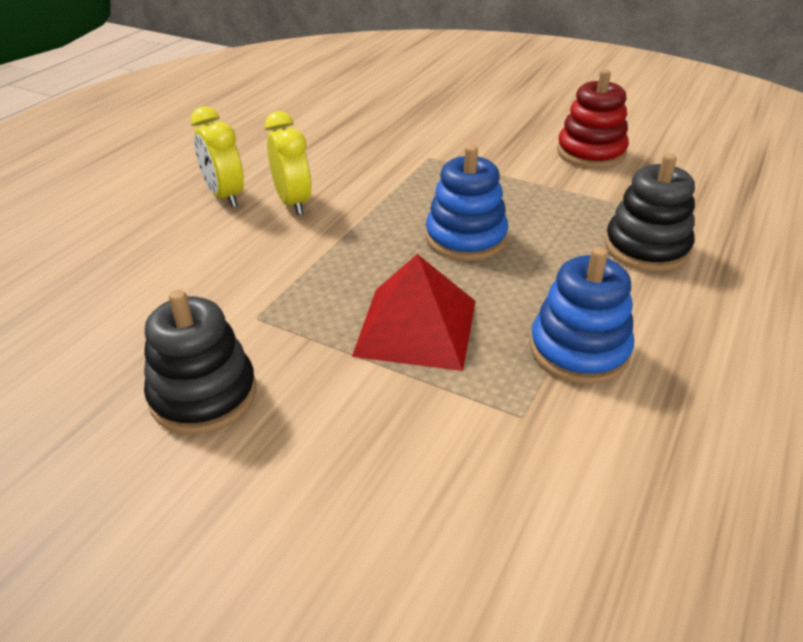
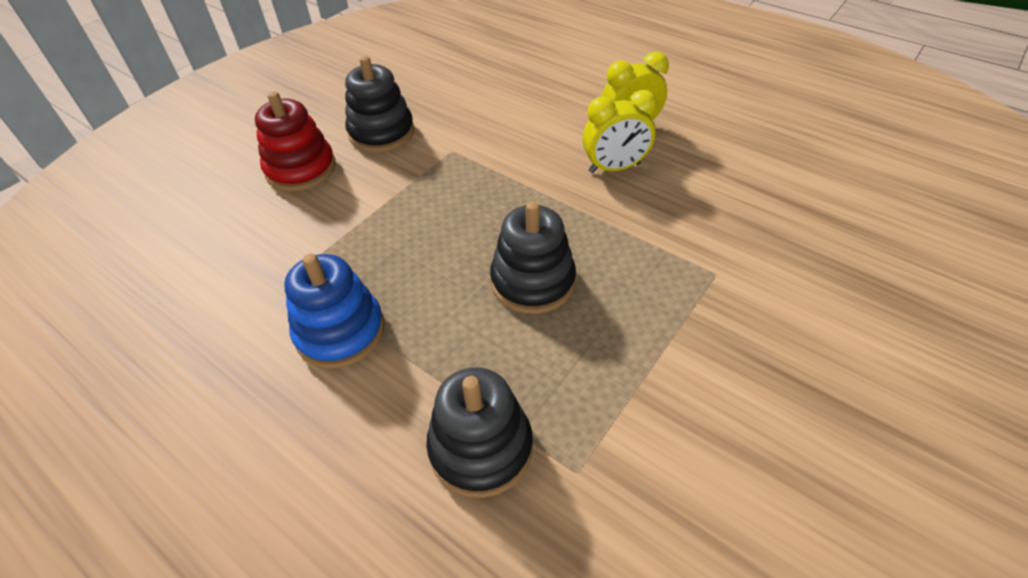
camera: 100 degrees right, 10 degrees up
(416, 327) = (409, 232): red pyramid -> none
(466, 238) = (533, 281): blue stacking toy -> black stacking toy
(590, 153) = (744, 464): red stacking toy -> red stacking toy (301, 169)

